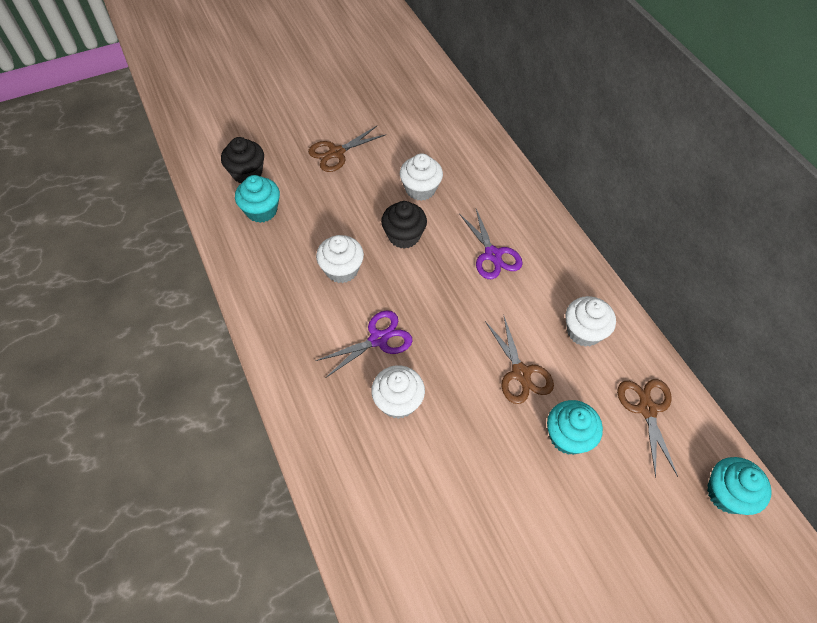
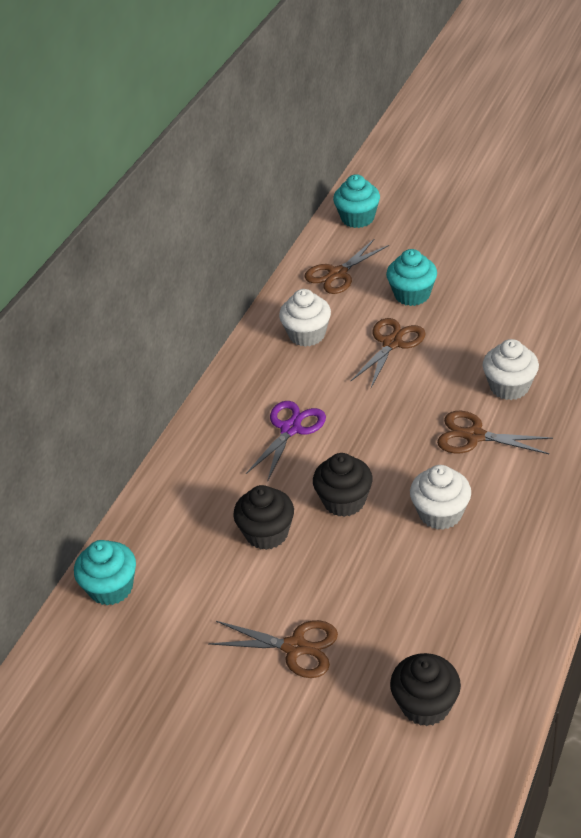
camera: 125 degrees left, 15 degrees down
(261, 211) = (457, 639): turquoise cupcake -> turquoise cupcake (111, 588)
(378, 339) = (474, 436): purple scissors -> brown scissors
(420, 189) = (267, 533): white cupcake -> black cupcake

